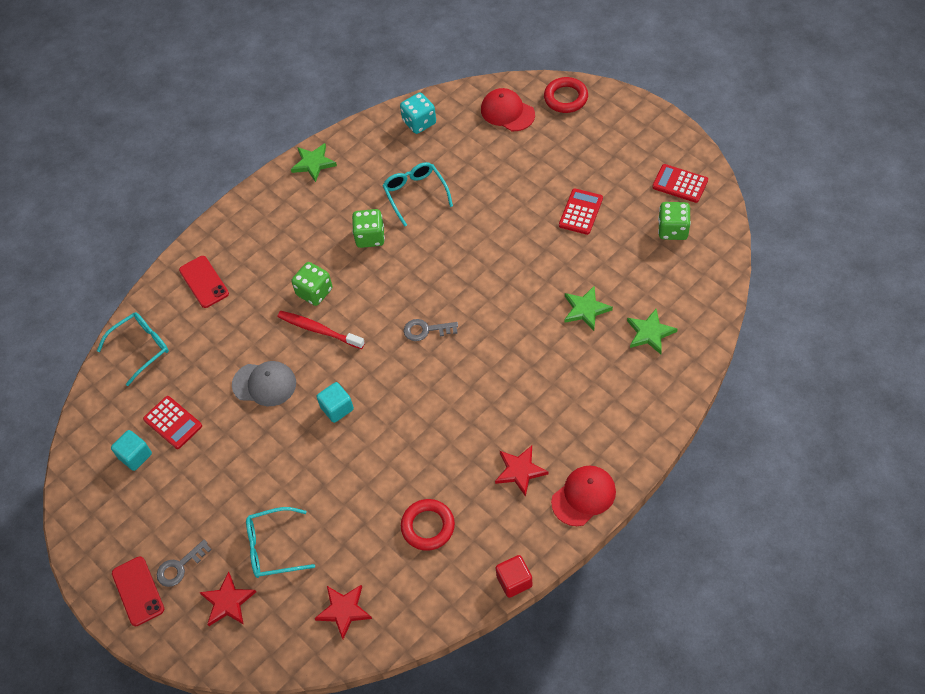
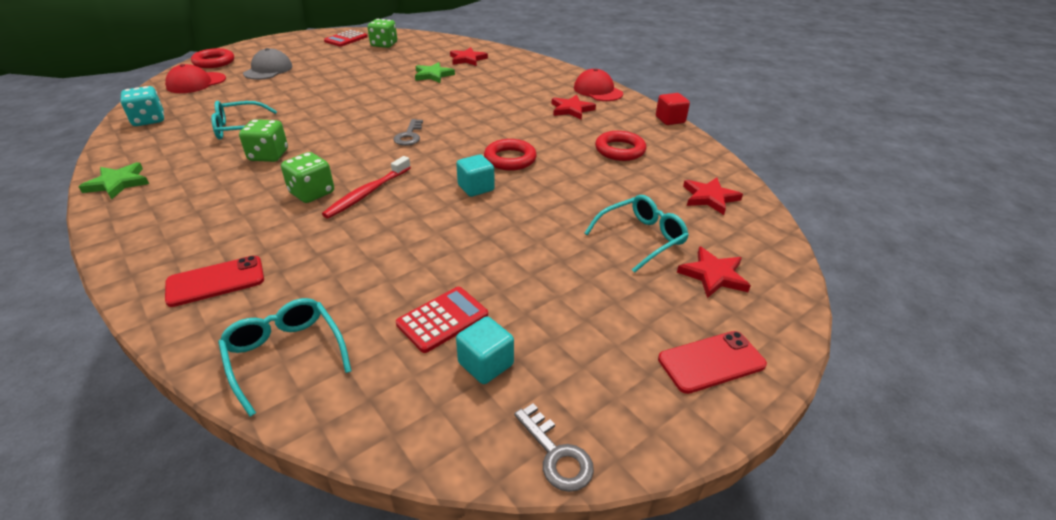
camera: 90 degrees left, 20 degrees down
(180, 566) = (670, 316): grey key -> grey key (556, 454)
(264, 384) = (420, 234): grey cap -> grey cap (268, 70)
(273, 547) = (641, 238): turquoise glasses -> turquoise glasses turned 120 degrees counterclockwise
(393, 426) = (510, 159): none -> red ring
(581, 212) = (338, 68): red calculator -> none
(650, 333) = (467, 59): green star -> red star

